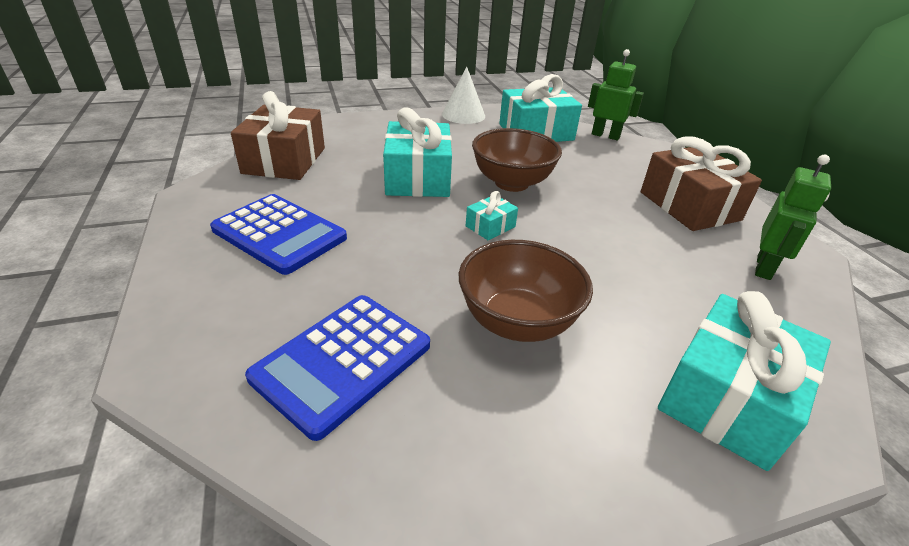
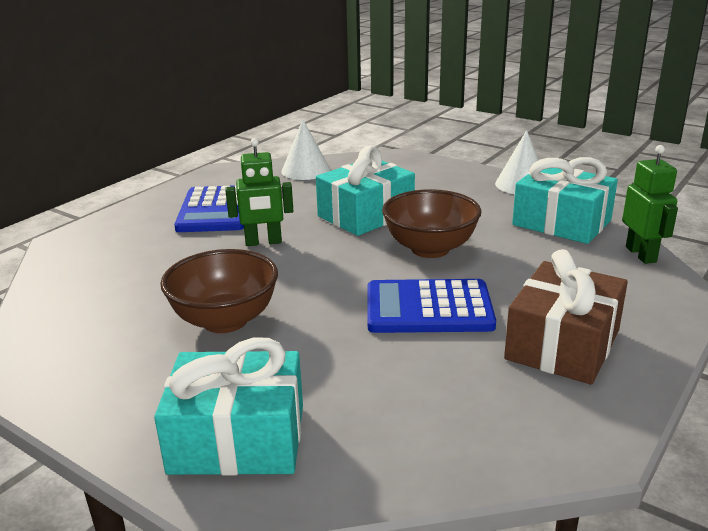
camera: 55 degrees right, 10 degrees down
(284, 160) = (306, 170): brown gift -> white cone
(343, 361) = (116, 282): blue calculator -> blue calculator (428, 308)
(490, 226) = (339, 266): turquoise gift -> none
(764, 268) = (499, 420): green robot -> green robot (263, 242)

